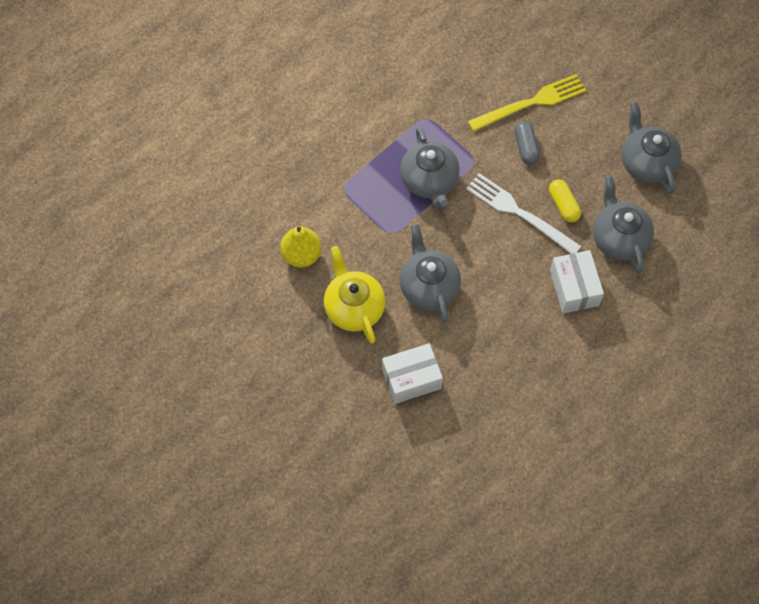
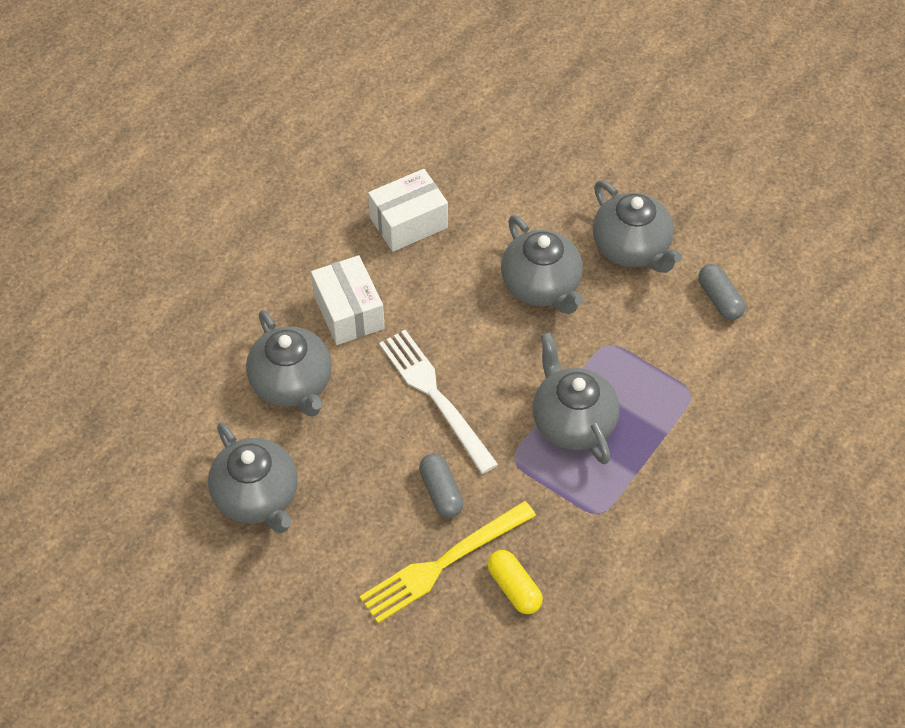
camera: 170 degrees right, 10 degrees down
(301, 255) = (719, 299): yellow pear -> grey capsule
(354, 307) = (631, 248): yellow teapot -> grey teapot
(411, 379) = (539, 182): white box -> white box (408, 222)
(519, 213) = (435, 396): white fork -> white fork turned 150 degrees counterclockwise
(563, 205) = (375, 417): yellow capsule -> yellow capsule (514, 588)

